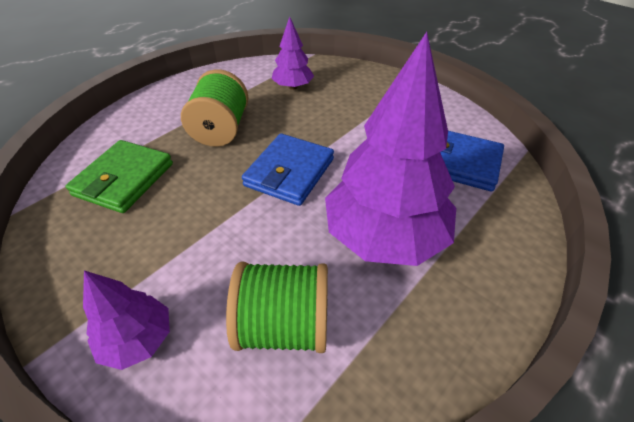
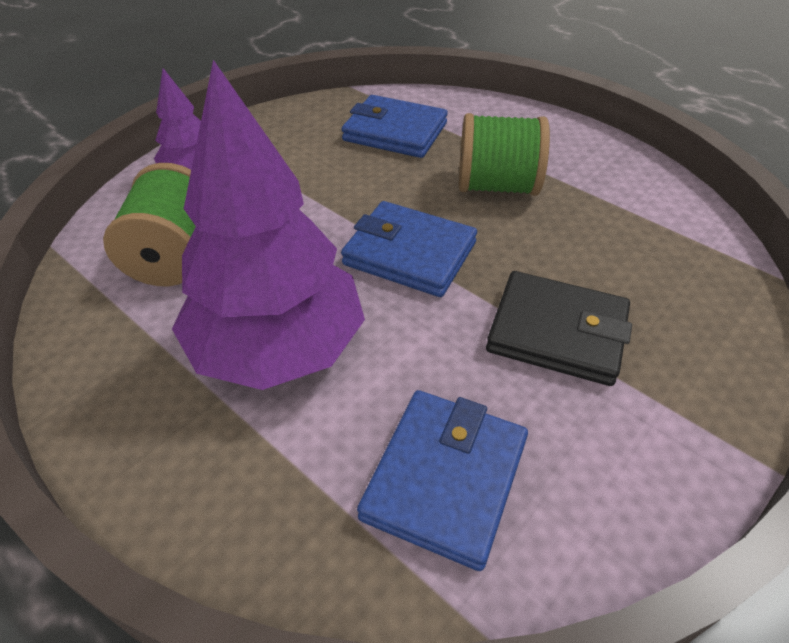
camera: 90 degrees right, 0 degrees up
(124, 179) = (395, 132): green wallet -> blue wallet
(293, 87) = (638, 251): purple tree -> none
(357, 119) = (557, 332): none -> black wallet

